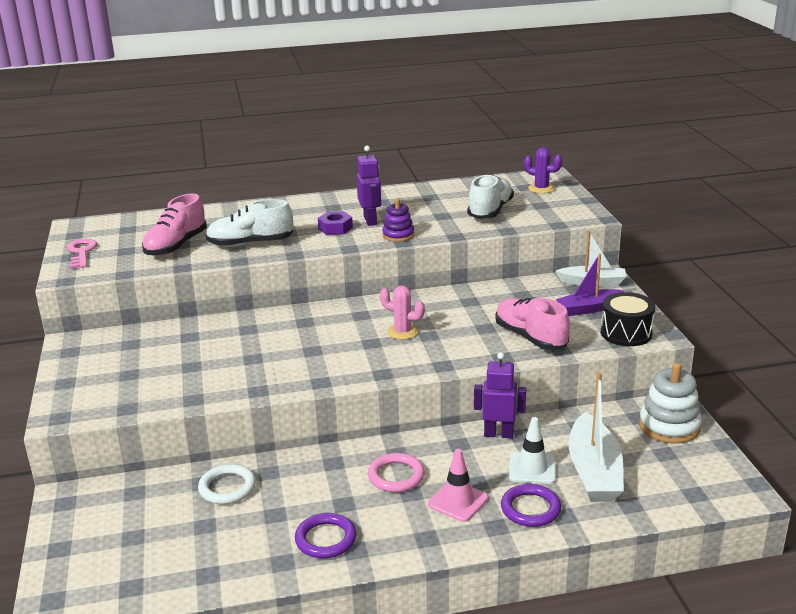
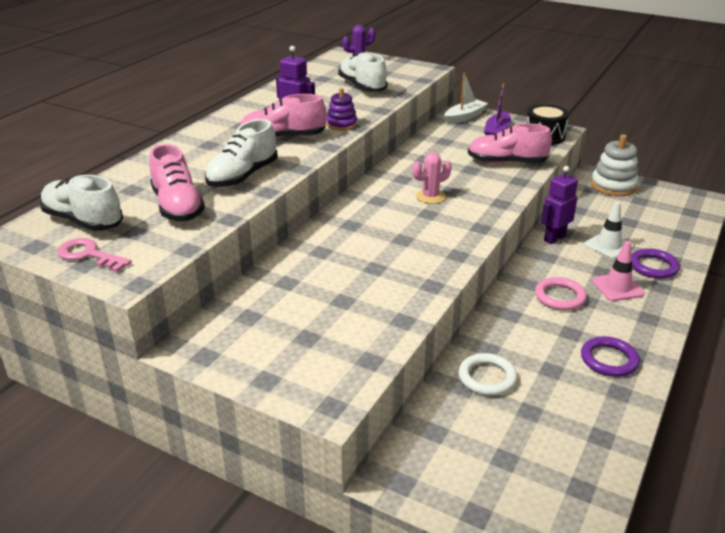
camera: 50 degrees left, 5 degrees up
(120, 231) = (83, 221): none -> white shoe
(335, 228) = (283, 138): purple nut -> pink shoe
(594, 471) = (635, 228): white boat -> none

